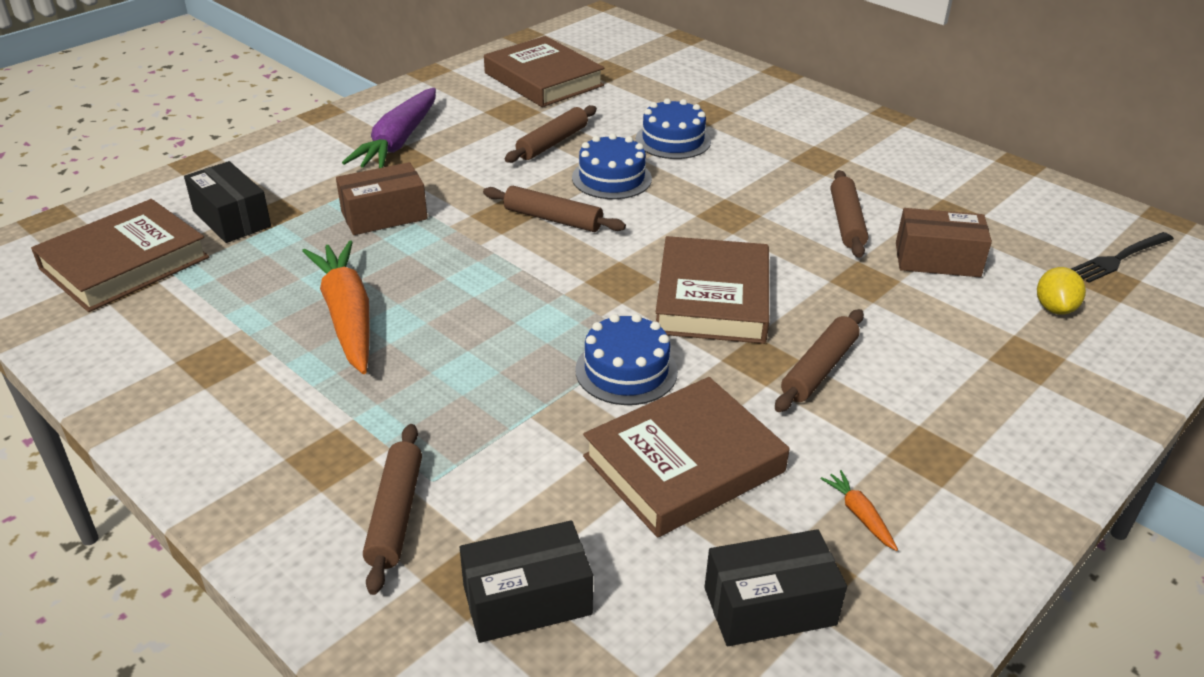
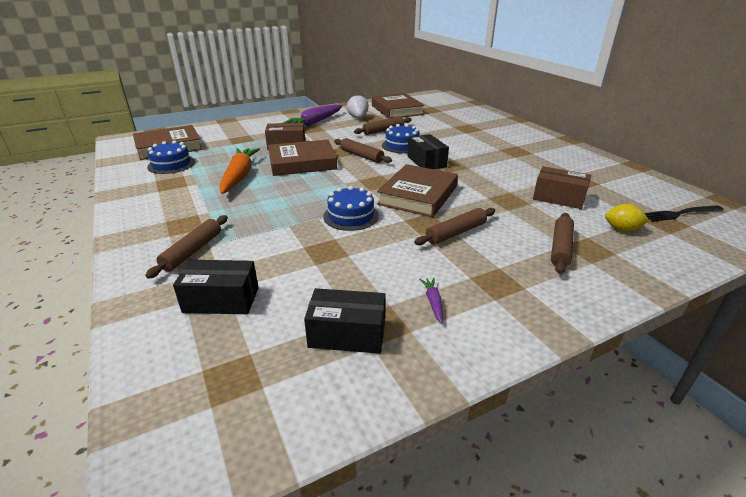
camera: 20 degrees right, 5 degrees down
(231, 218) = (223, 139): black box -> black box (426, 162)
(479, 114) = (358, 118): none -> white strawberry
(673, 140) = (443, 136): blue cake -> blue cake (171, 164)
(684, 464) = (350, 259): brown book -> brown book (302, 163)
(846, 222) = (514, 176): brown rolling pin -> brown rolling pin (560, 248)
(859, 515) = (433, 302): orange carrot -> purple carrot
(1054, 308) = (622, 229): yellow lemon -> yellow lemon turned 75 degrees clockwise

